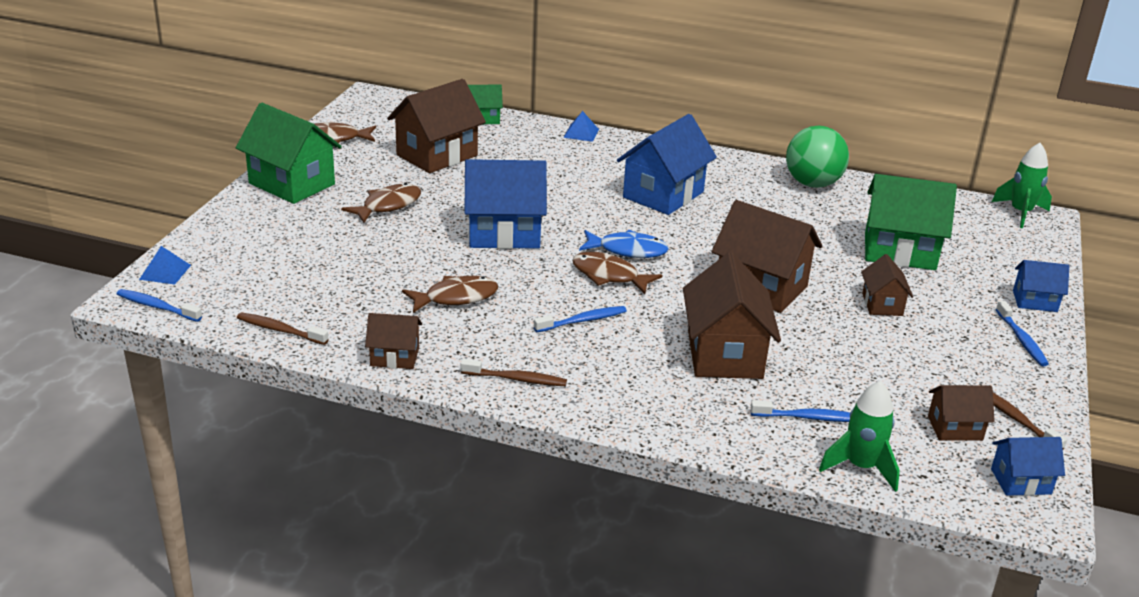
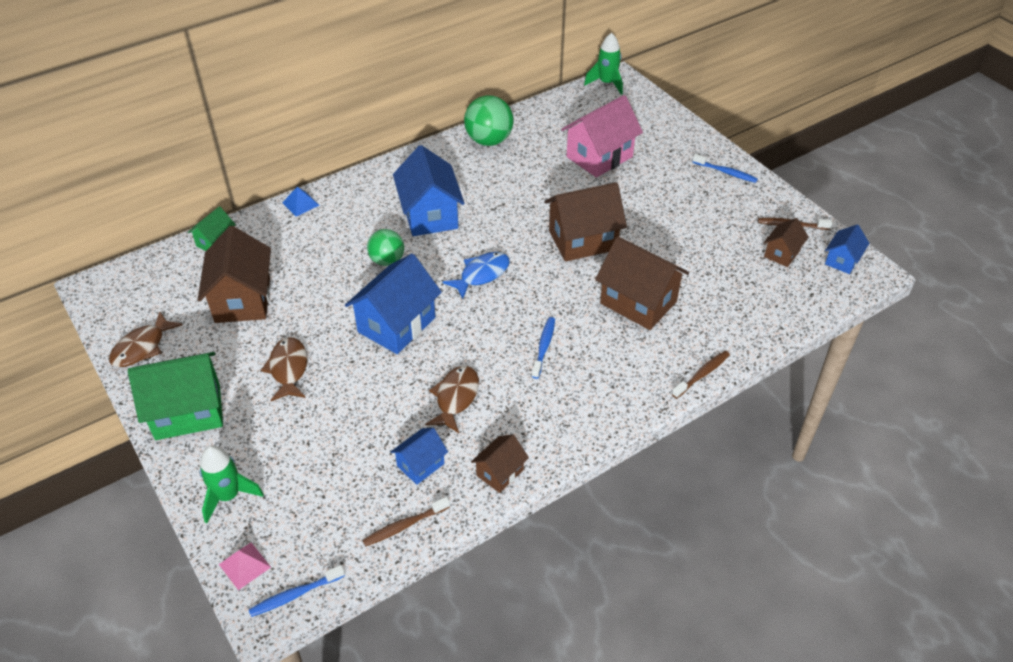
camera: 50 degrees left, 15 degrees up
(165, 272) = (245, 565): blue pyramid -> pink pyramid
(516, 379) = (581, 419): brown toothbrush -> brown toothbrush (702, 374)
(574, 198) = (387, 260): none -> green ball
(609, 276) = (503, 302): brown fish -> none
(808, 417) = (728, 306): blue toothbrush -> none
(861, 467) = (787, 314): green rocket -> green rocket (228, 496)
(882, 304) = (646, 202): brown house -> none
(899, 251) = (599, 157): green house -> pink house
(1035, 301) = (695, 142): blue house -> blue house (420, 465)

